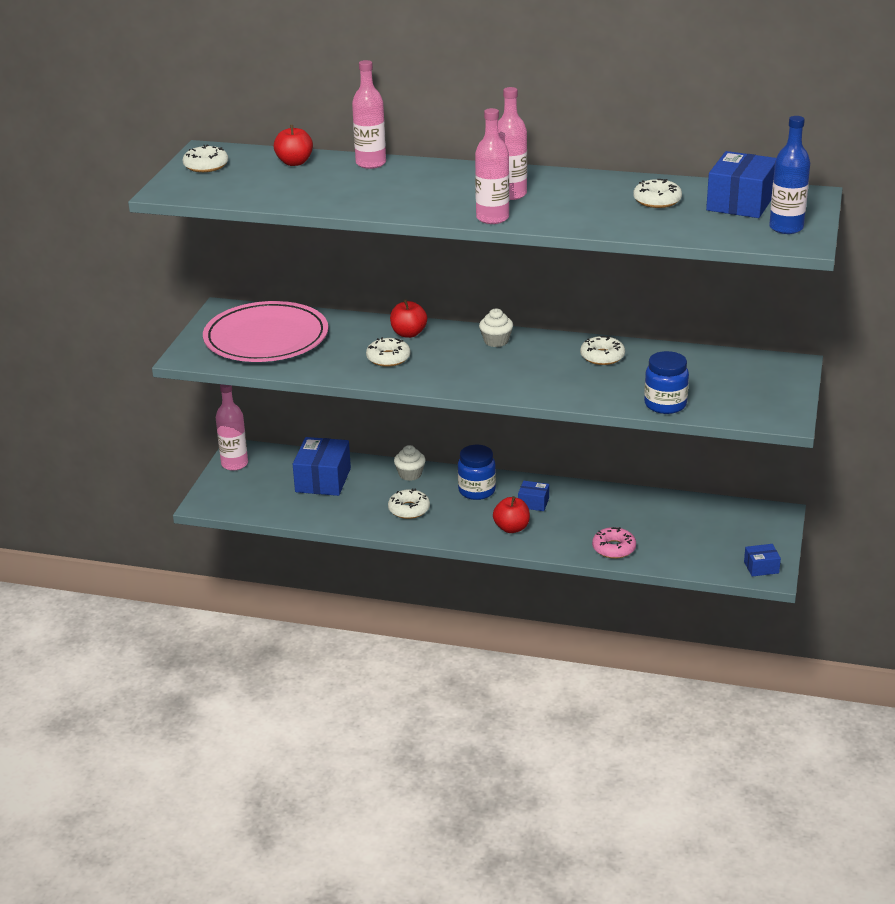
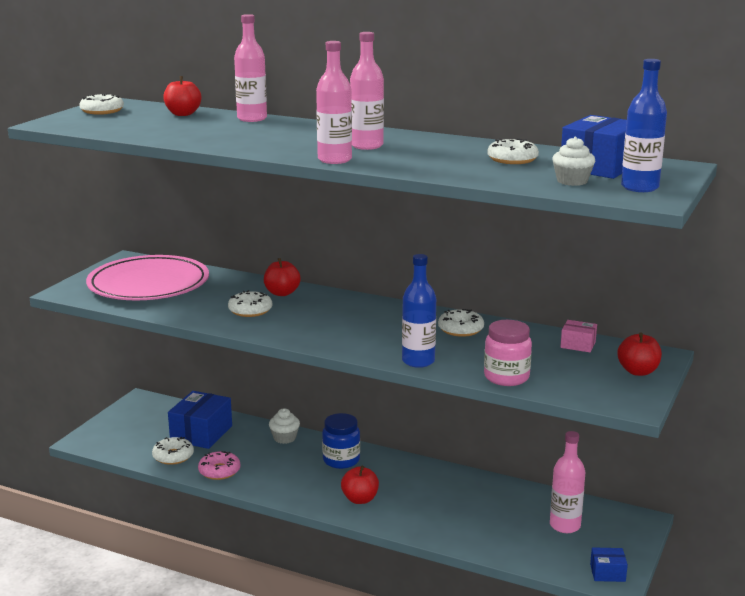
camera: 10 degrees right, 10 degrees down
(234, 464) = (129, 410): pink bottle -> pink bottle (565, 525)
(409, 509) = (268, 469): white donut -> white donut (173, 456)
(496, 341) = (362, 307): white cupcake -> white cupcake (572, 181)
(533, 503) = (392, 478): blue box -> none
(578, 397) = (418, 361): none -> blue bottle
(614, 548) = (456, 532): pink donut -> pink donut (219, 471)
(665, 404) = (506, 377): blue jar -> pink jar
(717, 361) = (578, 345): none -> pink box
(780, 384) = (638, 371): none -> red apple

